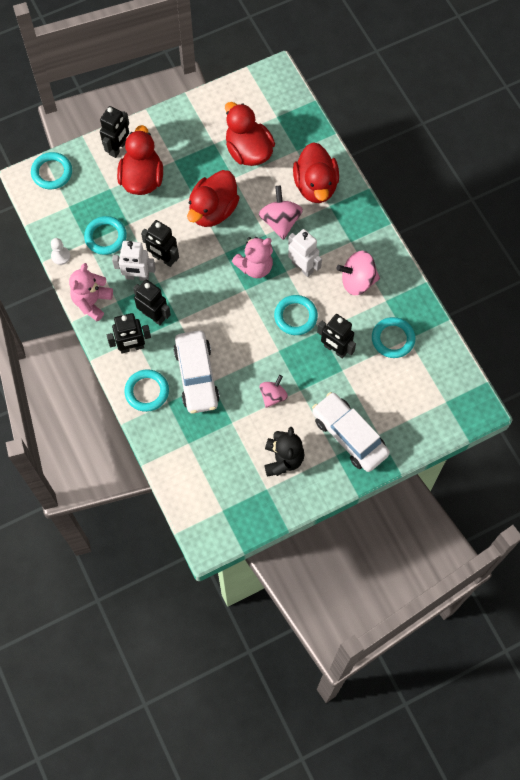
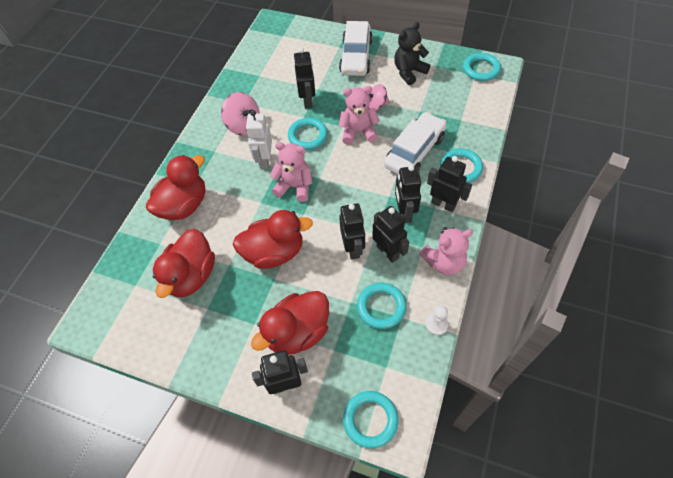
camera: 130 degrees left, 10 degrees down
(137, 276) = (388, 252): white robot -> black robot
(260, 355) = (358, 132): none -> pink teddy bear
(280, 221) = (239, 202): pink spinning top -> none
(393, 339) = (268, 81): turquoise ring -> turquoise ring (481, 69)

